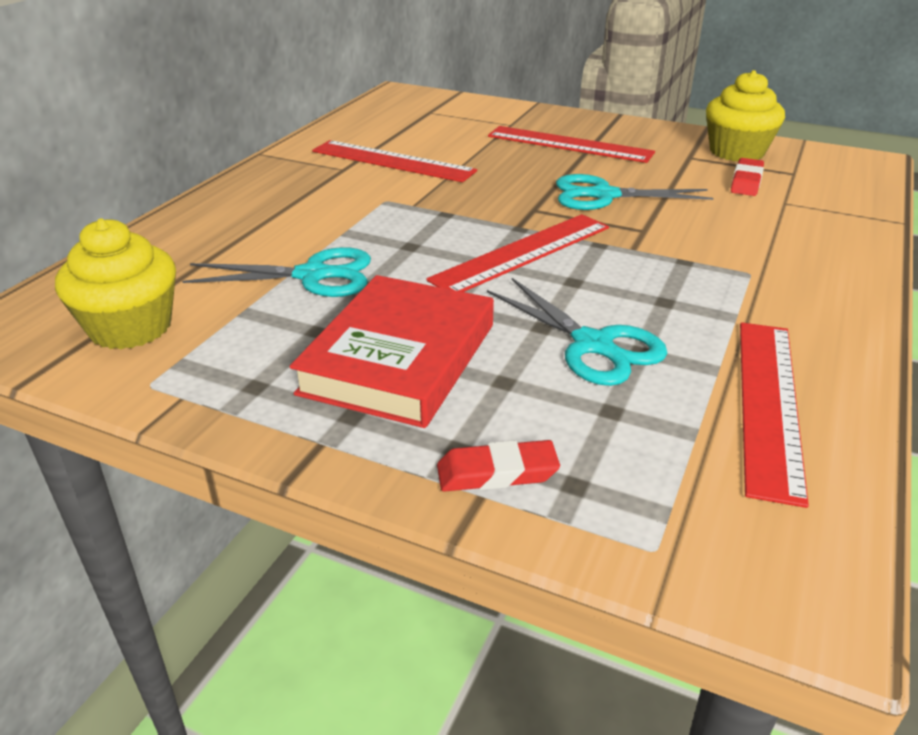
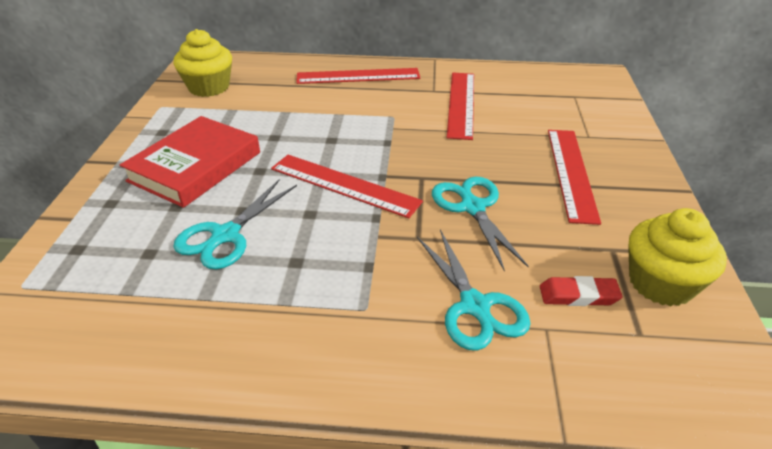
camera: 70 degrees right, 5 degrees up
(312, 275) = (279, 118): turquoise scissors -> turquoise scissors (475, 306)
(399, 358) = (195, 166): red book -> red book turned 60 degrees counterclockwise
(497, 473) = (90, 220): red eraser -> none
(768, 403) = (164, 328): red ruler -> red ruler (358, 76)

